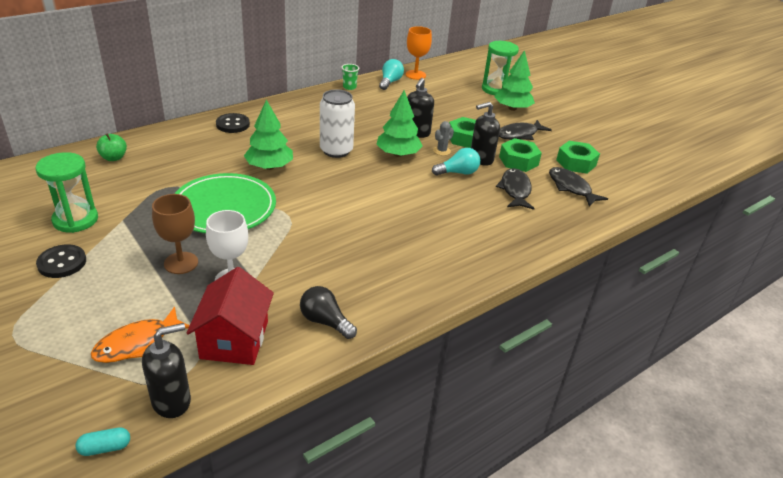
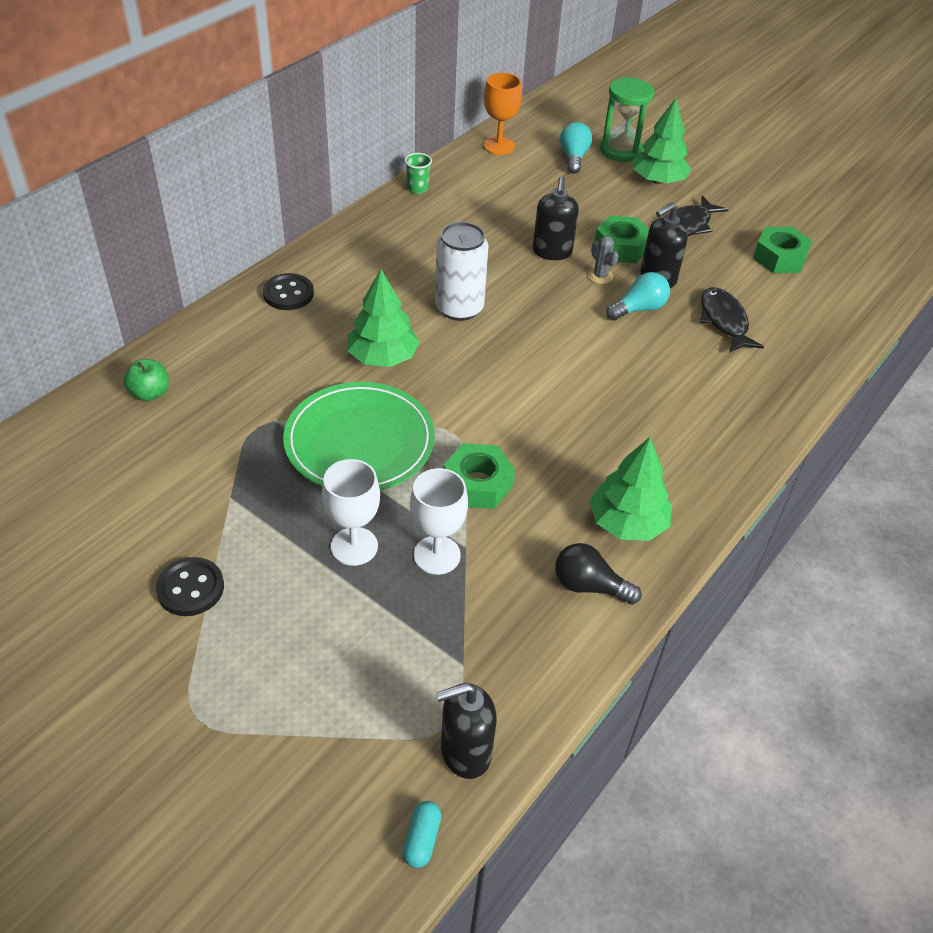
camera: 15 degrees left, 10 degrees up
(75, 220) = (163, 513): green hourglass -> none
(105, 448) = (422, 839): turquoise capsule -> turquoise capsule turned 45 degrees counterclockwise
(137, 343) = (371, 683): orange fish -> none
(172, 401) = (465, 752): black soap dispenser -> black soap dispenser turned 150 degrees counterclockwise
(181, 263) = (354, 546): brown goblet -> white goblet
(234, 339) = (491, 643): red house -> none
(390, 82) = (470, 167): turquoise light bulb -> turquoise light bulb (573, 157)
(398, 154) = (545, 295): green tree -> green tree (627, 523)
(441, 151) = (600, 276): grey cactus -> grey cactus turned 60 degrees counterclockwise
(518, 161) = (706, 271): green nut -> green nut (477, 484)
(571, 188) = (791, 301): black fish -> none

